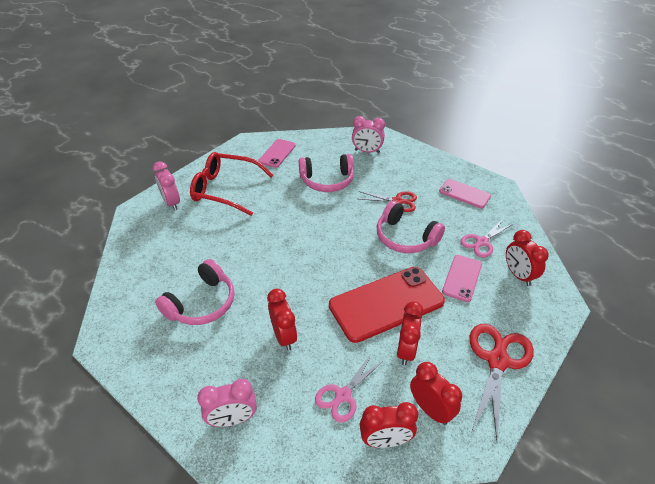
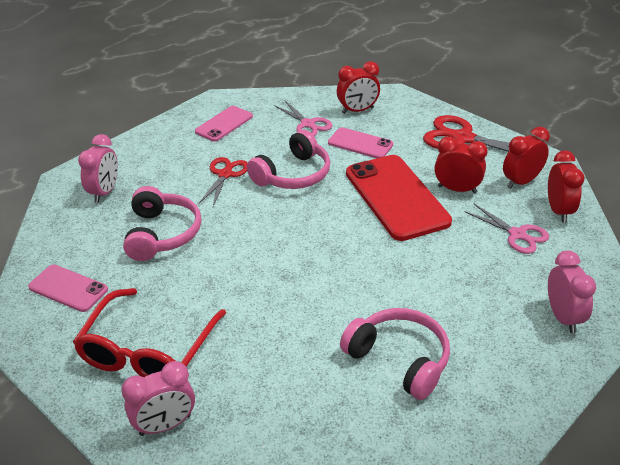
camera: 85 degrees left, 5 degrees down
(284, 336) = (448, 278): red clock -> none

